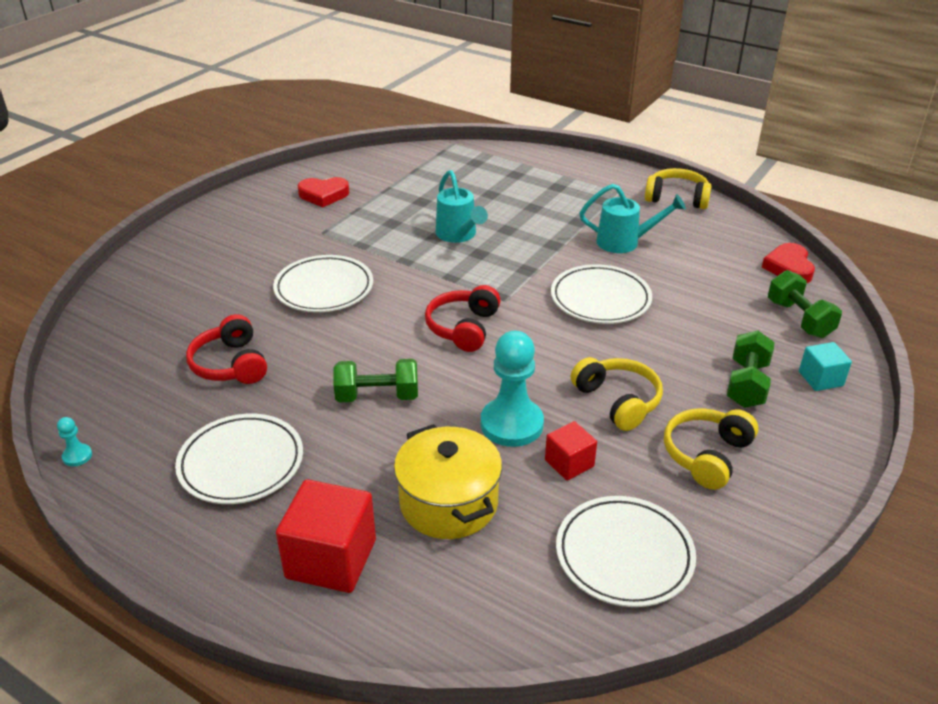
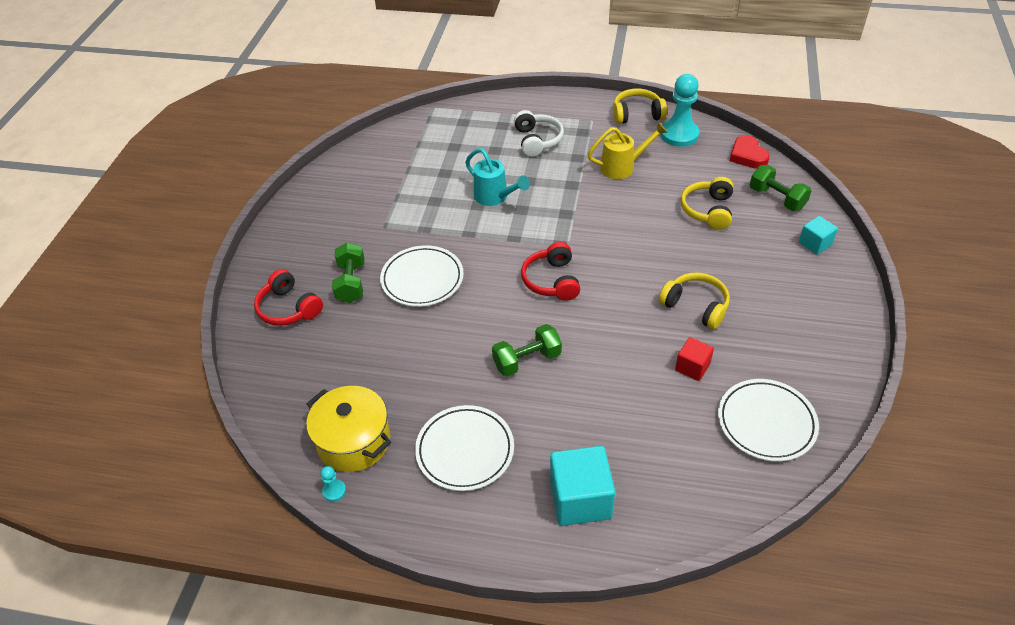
camera: 20 degrees left, 10 degrees up
(230, 364) = (396, 371): red headphones -> red headphones (289, 308)
(323, 195) = (360, 190): red heart -> none
(331, 559) = (580, 499): red cube -> turquoise cube
(448, 503) = (631, 427): yellow pot -> yellow pot (354, 441)
(511, 424) = (636, 350): turquoise pawn -> turquoise pawn (679, 134)
(544, 196) = (537, 140): none -> white headphones
(600, 299) = (634, 224): white plate -> none
(624, 242) = (622, 167): turquoise watering can -> yellow watering can
(707, 455) = (776, 329): yellow headphones -> yellow headphones (708, 210)
(747, 384) = (771, 264): green dumbbell -> green dumbbell (351, 283)

